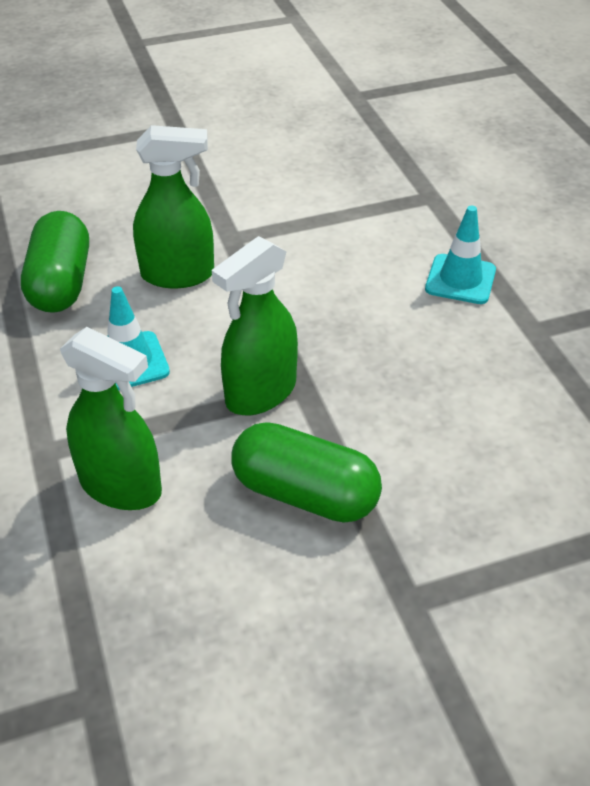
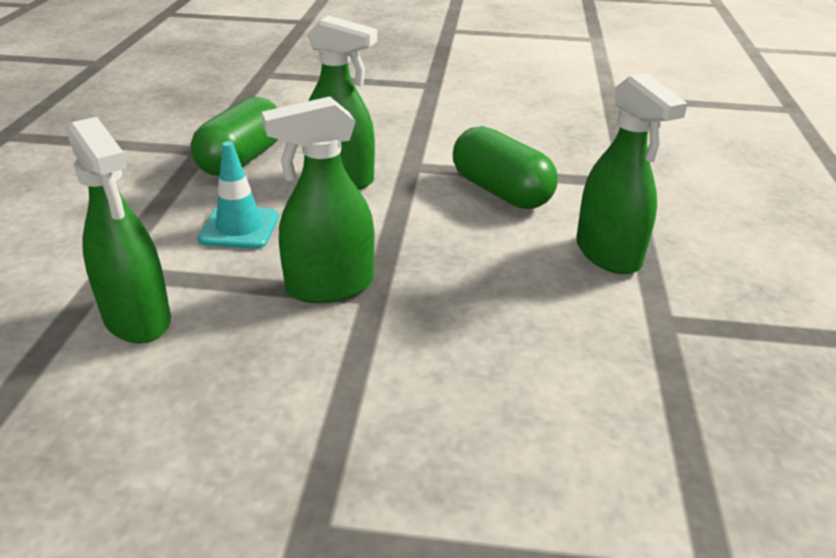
camera: 25 degrees right, 10 degrees down
(305, 494) = (292, 387): green capsule -> green capsule (500, 191)
(460, 279) = (608, 254): turquoise traffic cone -> green spray bottle

